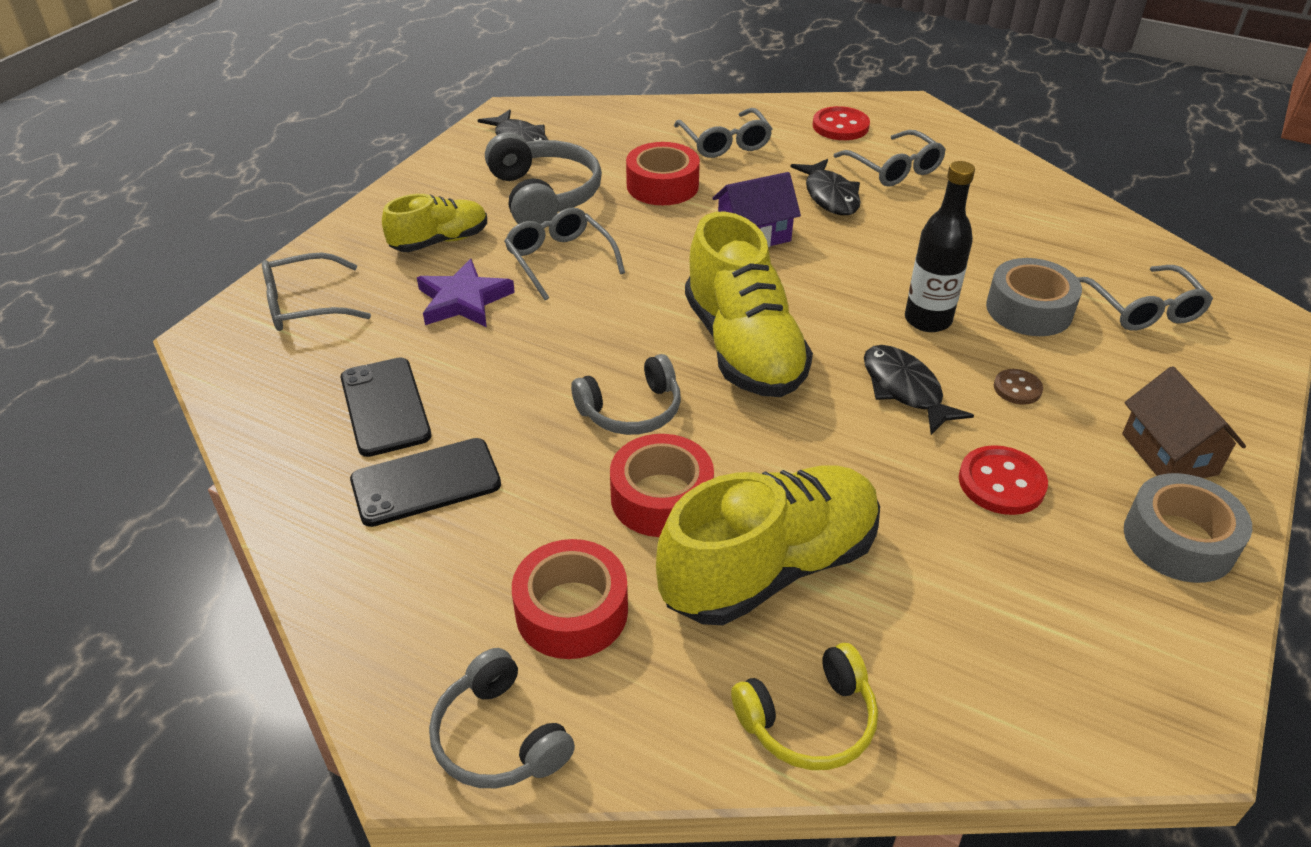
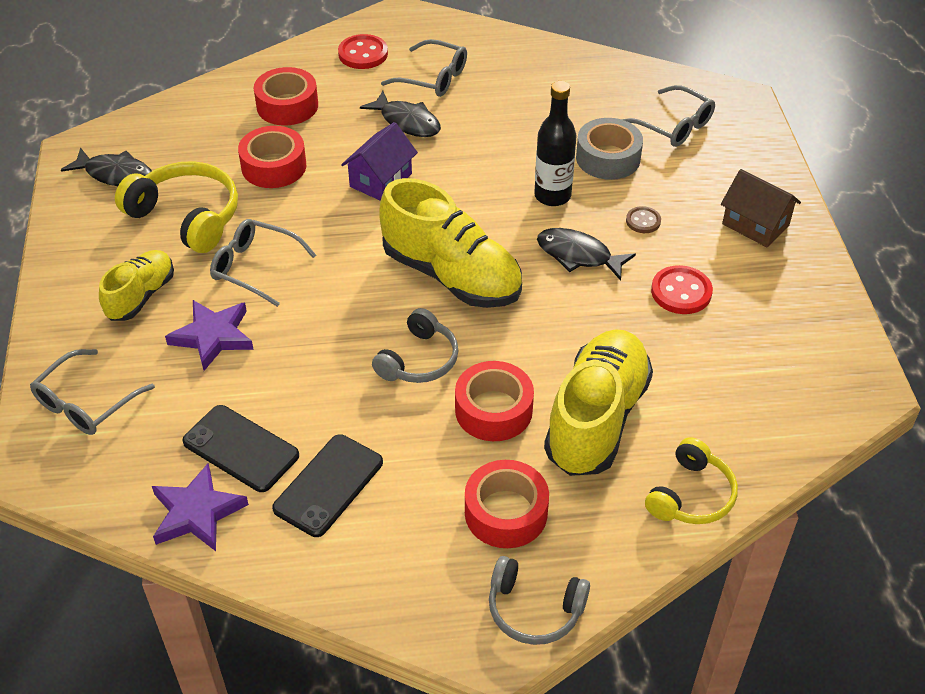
camera: 35 degrees left, 5 degrees up
(289, 442) = (197, 512): none -> purple star
(543, 196) = (186, 217): grey headphones -> yellow headphones
(725, 143) = (287, 106): grey glasses -> red tape
(1179, 540) = (796, 279): grey tape -> none

